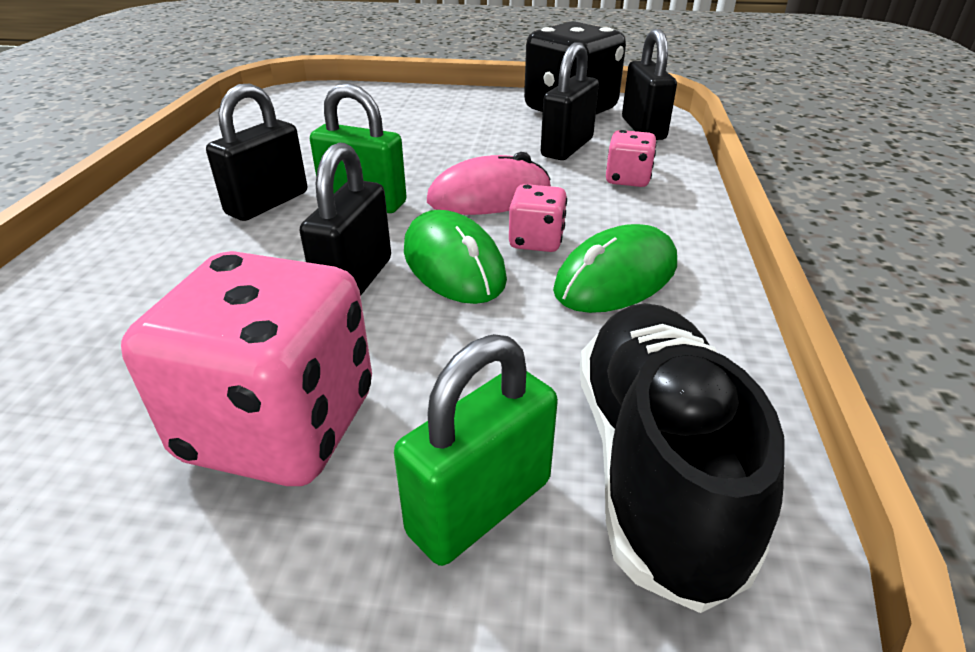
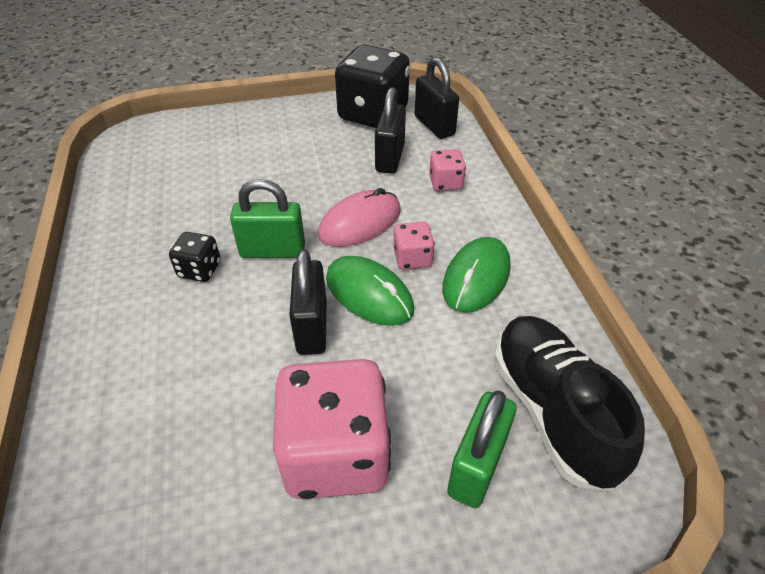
camera: 20 degrees left, 10 degrees up
(267, 203) = (200, 270): black padlock -> black dice

